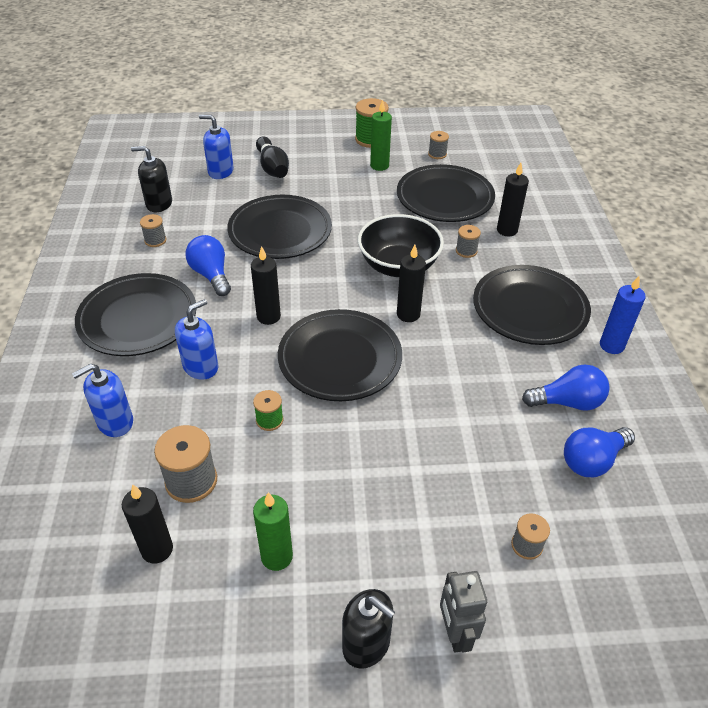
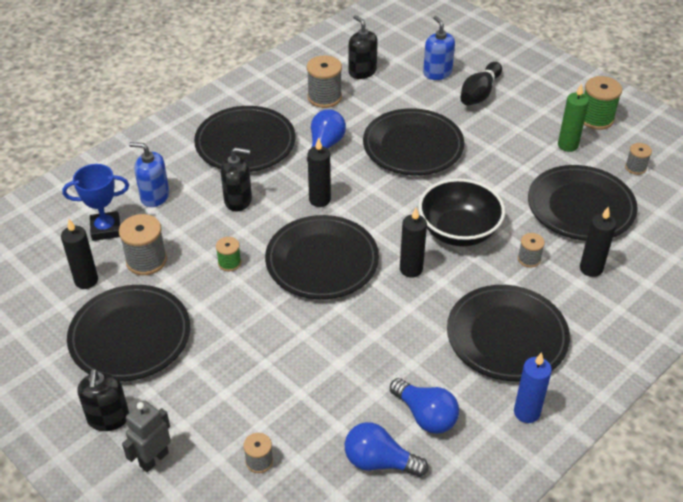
camera: 50 degrees right, 0 degrees up
(107, 488) = (106, 229): none -> blue trophy
(155, 240) = (324, 97): grey spool -> grey spool, size x1.75
(201, 367) = (238, 200): blue soap dispenser -> black soap dispenser
(277, 556) = (130, 337): green candle -> black plate

